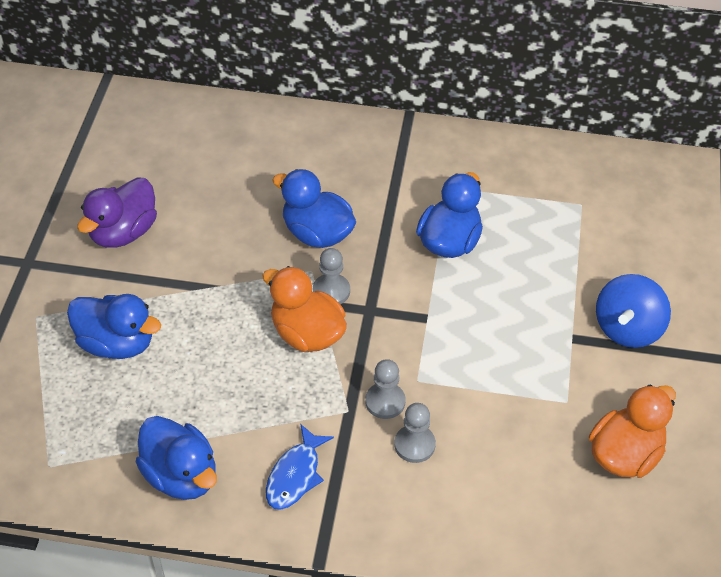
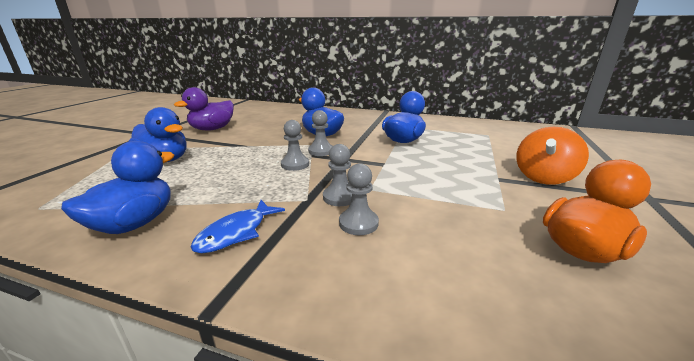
camera: 10 degrees right, 25 degrees down
(181, 475) = (135, 223): blue duck -> blue duck turned 120 degrees counterclockwise
(307, 334) = (295, 164): orange duck -> grey pawn
(627, 328) = (543, 177): blue spinning top -> orange spinning top

